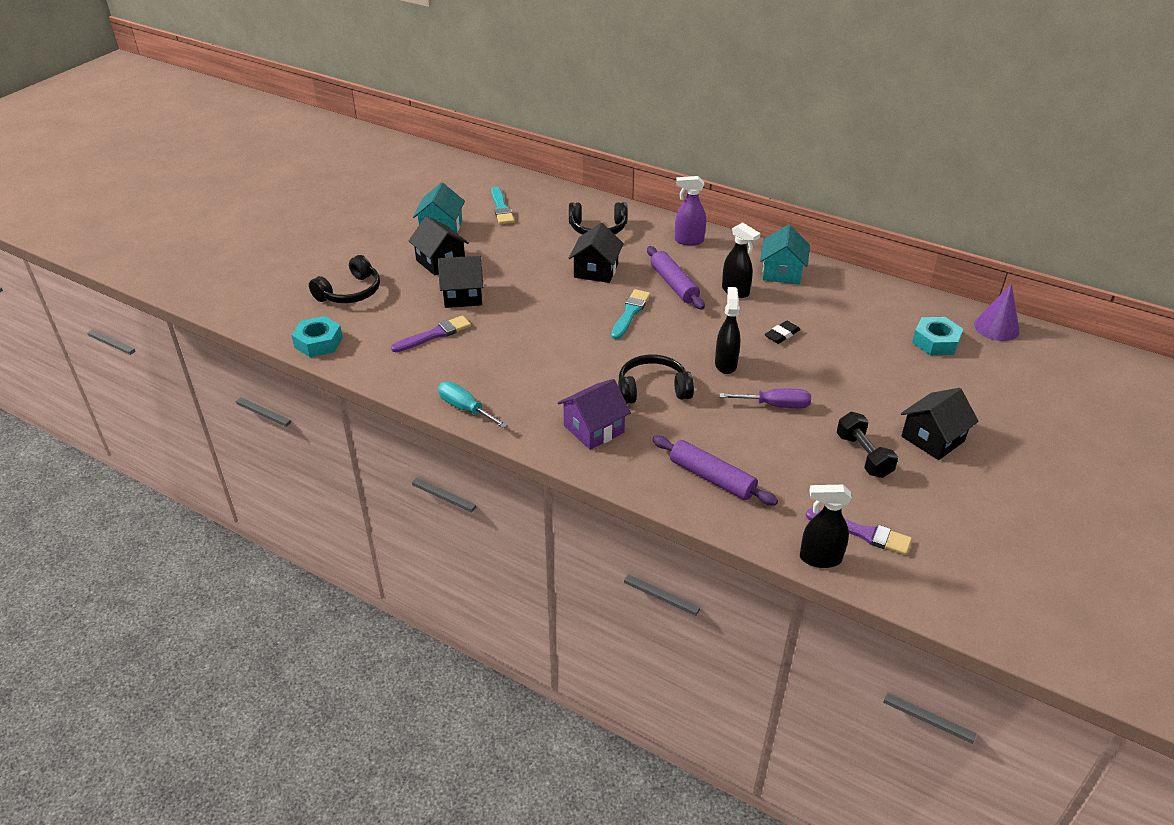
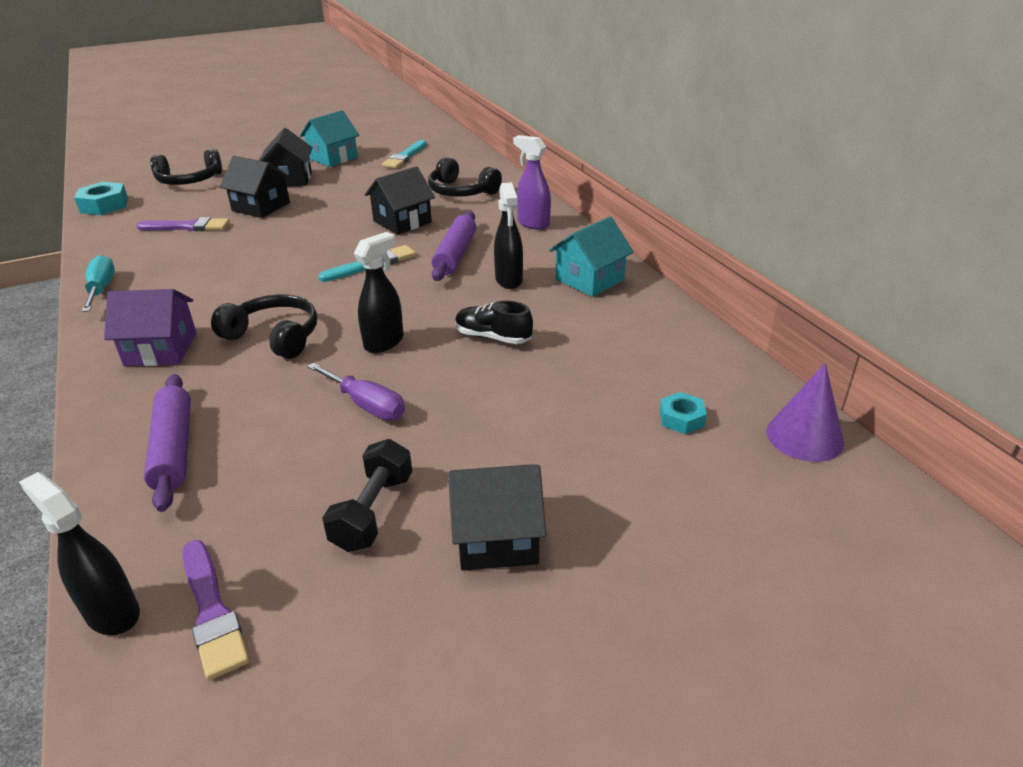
camera: 35 degrees right, 5 degrees down
(782, 334) = (493, 337): black eraser -> black shoe
(935, 342) = (681, 418): turquoise nut -> turquoise nut, size x0.61

